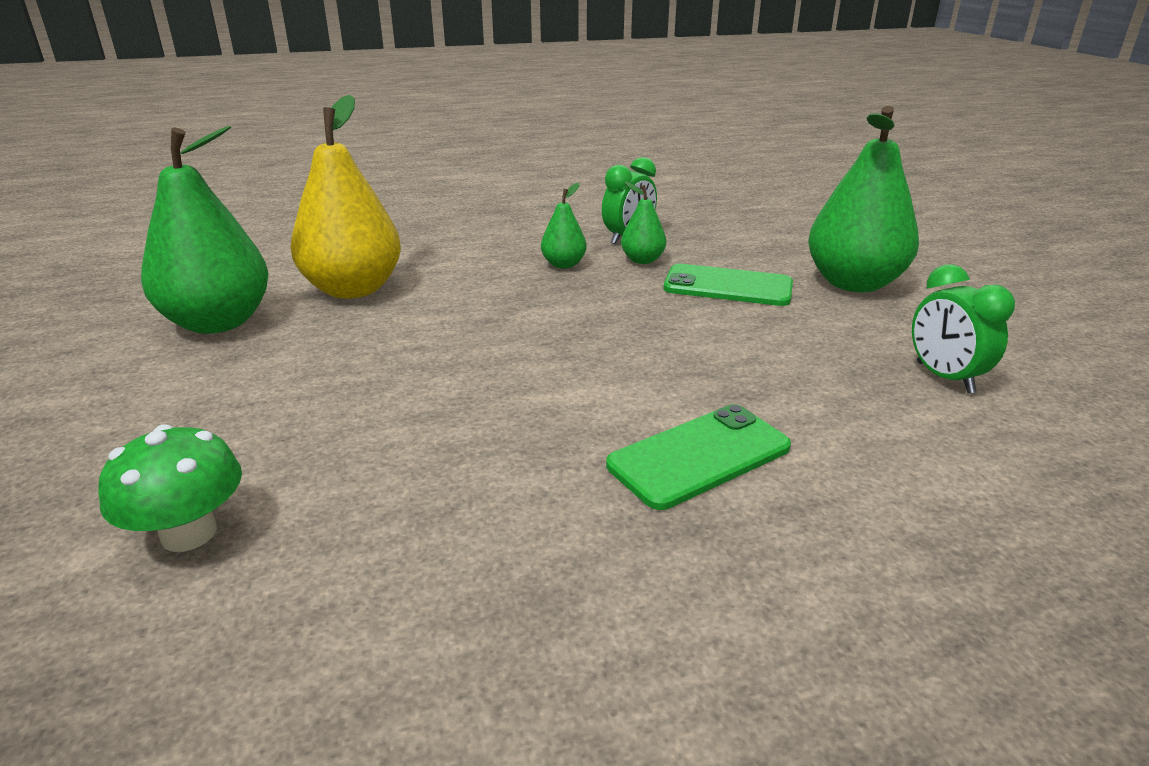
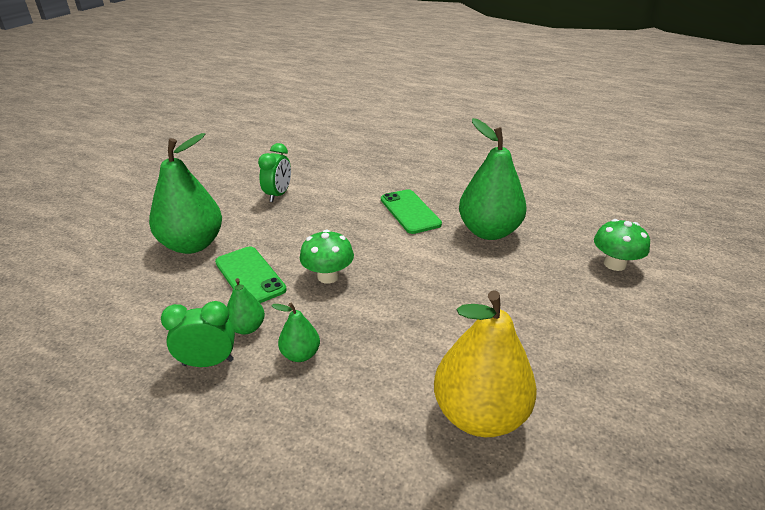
camera: 140 degrees left, 5 degrees up
(218, 322) = (603, 424): green pear -> green pear (488, 231)
(648, 318) = (328, 276): none -> green mushroom
(699, 456) = (410, 212): green phone -> green phone turned 60 degrees clockwise

